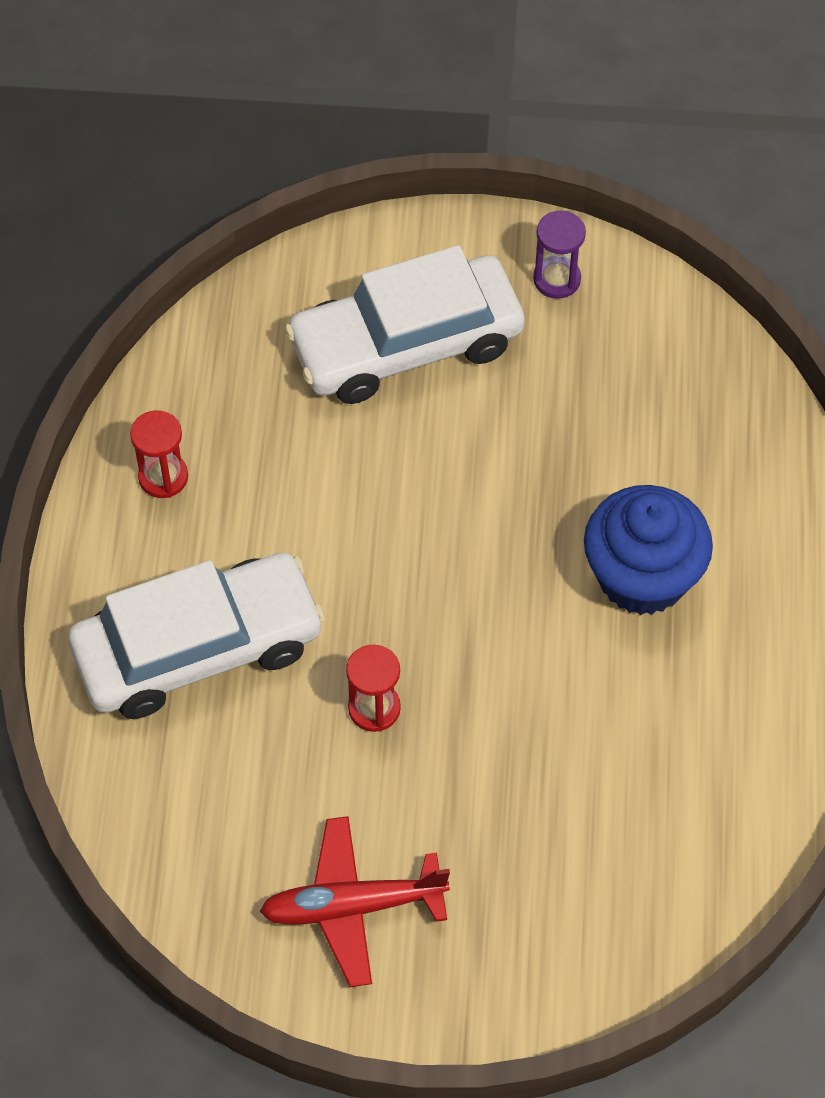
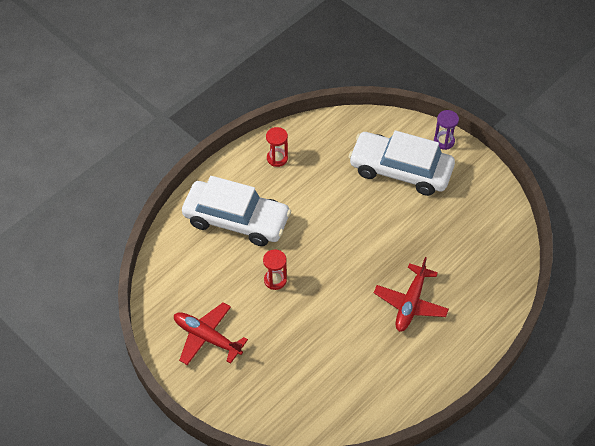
camera: 40 degrees right, 5 degrees down
(557, 279) = (476, 184): purple hourglass -> purple hourglass (444, 141)
(642, 576) = (410, 303): blue cupcake -> red plane

